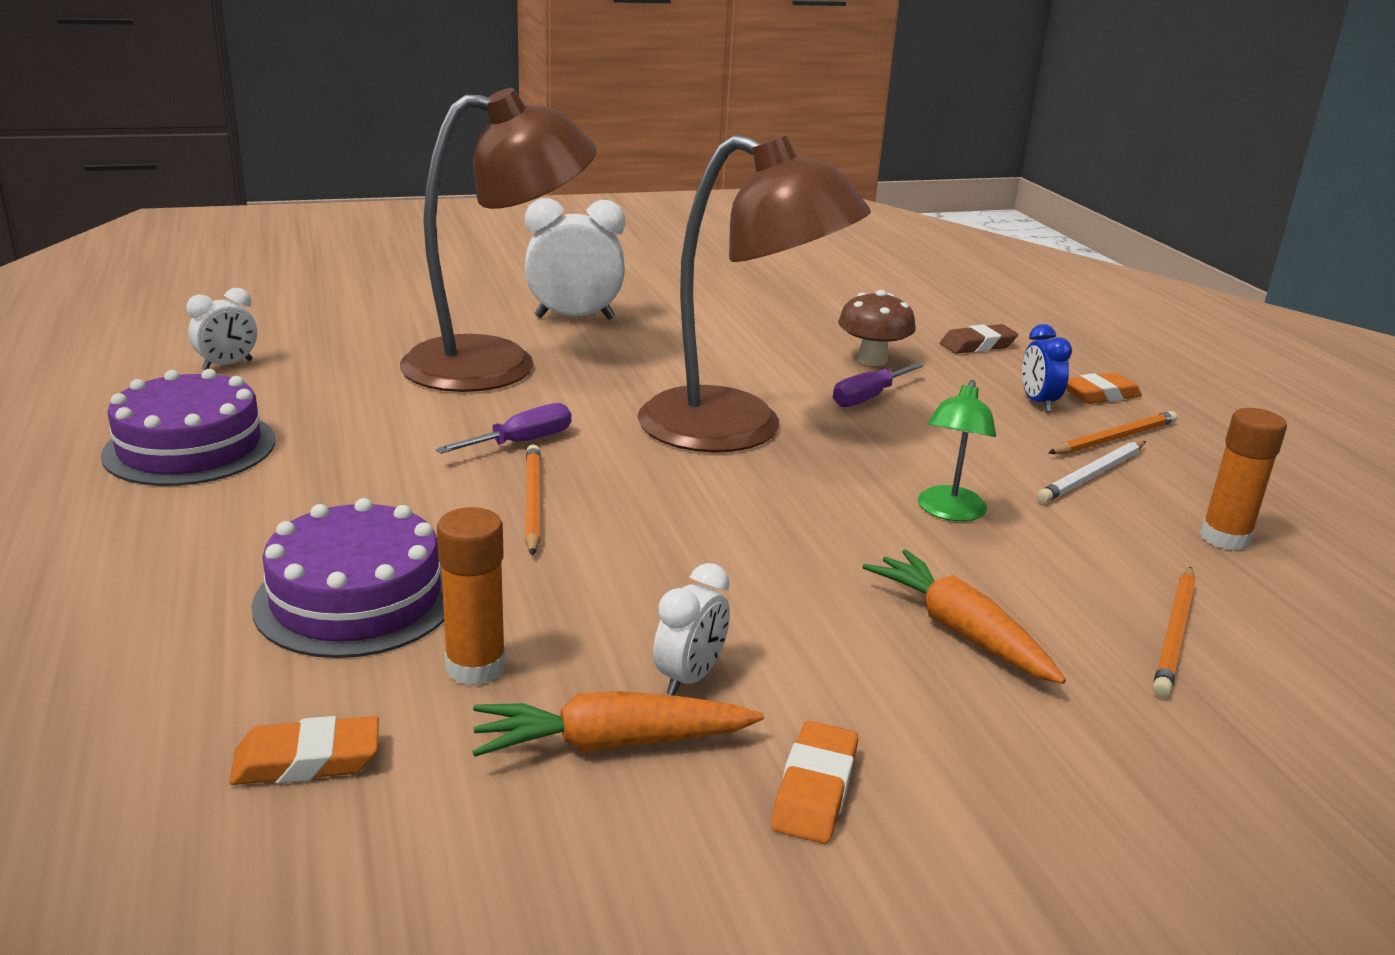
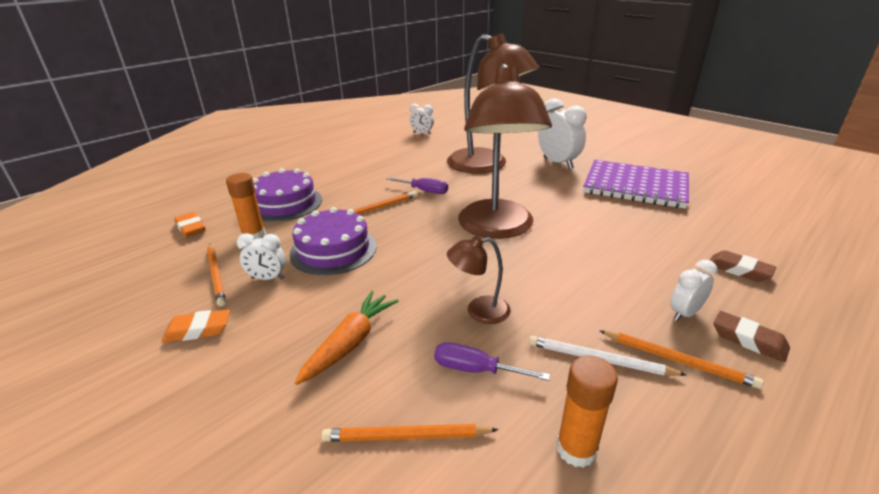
camera: 65 degrees right, 5 degrees up
(190, 447) = (359, 150): purple cake -> purple cake (333, 250)
(613, 743) = (216, 275): orange carrot -> orange pencil
(725, 308) = (635, 186): none -> purple notebook
(868, 398) = (589, 252): purple screwdriver -> purple screwdriver (475, 369)
(872, 360) = (644, 241): brown mushroom -> none
(949, 512) = (479, 311): green lamp -> brown lamp
(1038, 403) = (684, 313): blue clock -> white clock
(1100, 395) = (748, 340): orange eraser -> brown eraser

